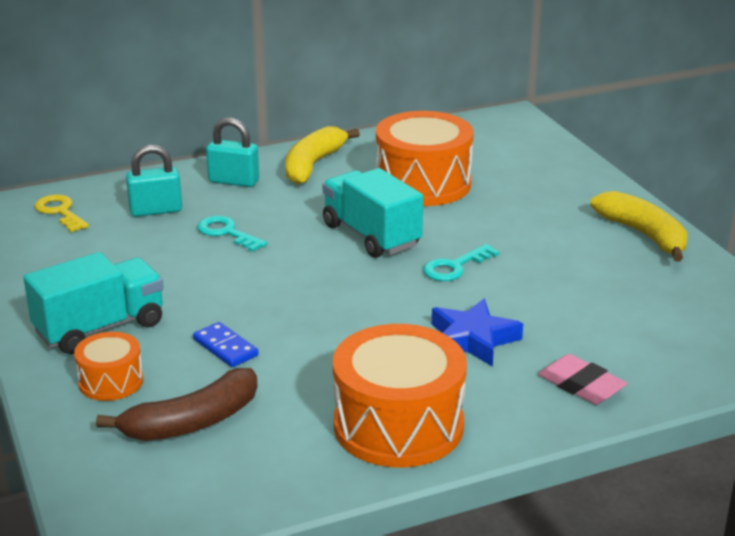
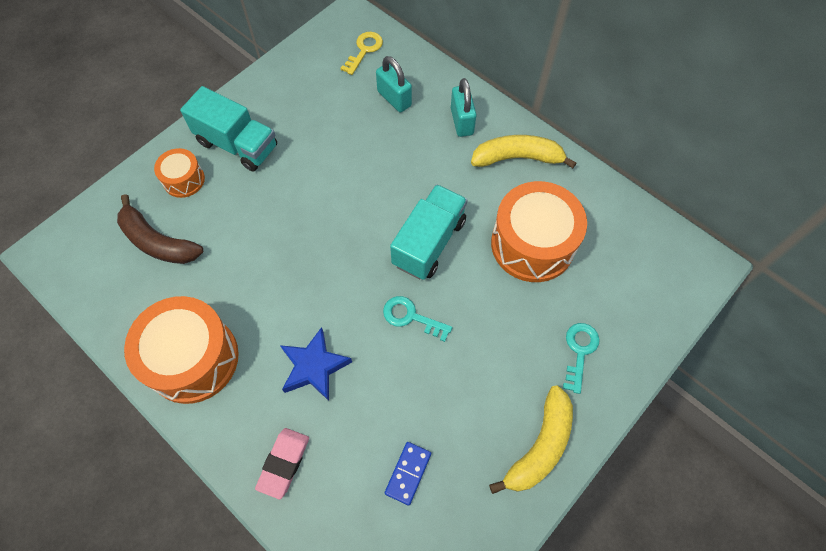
camera: 65 degrees right, 35 degrees up
(225, 348) = (243, 221): blue domino -> blue domino (408, 473)
(227, 233) = (385, 153): turquoise key -> turquoise key (579, 351)

